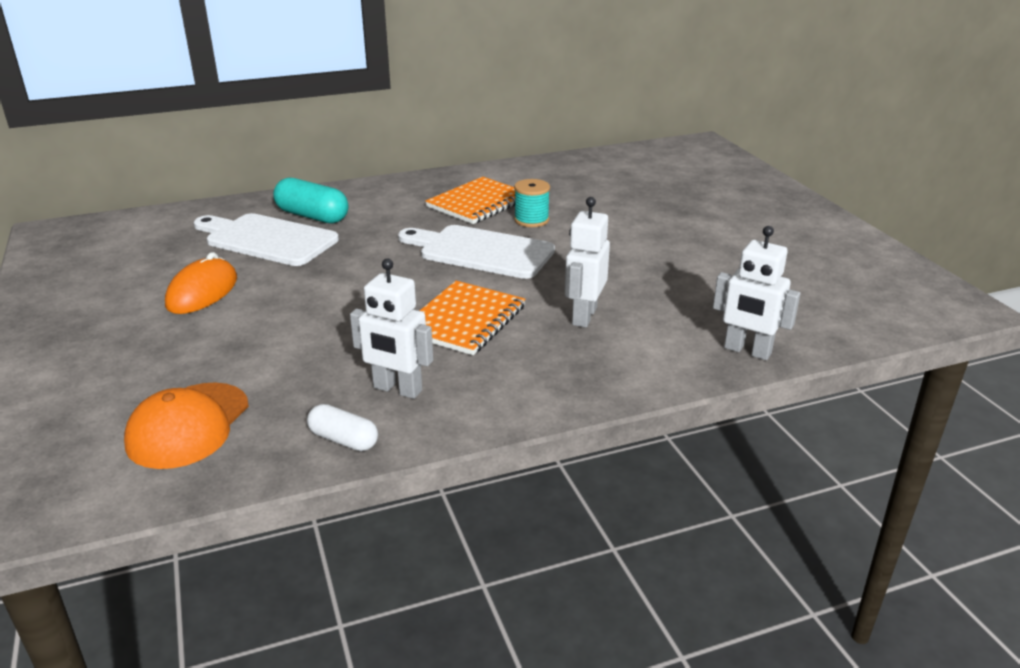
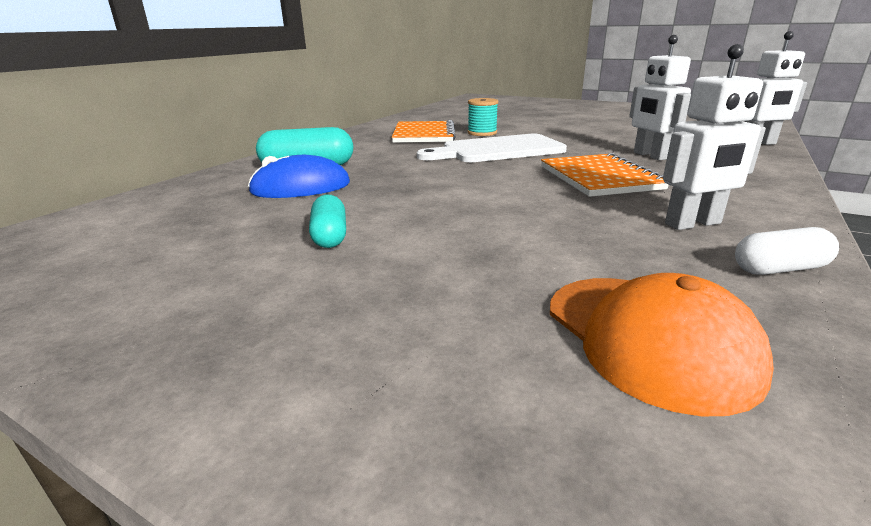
camera: 40 degrees left, 5 degrees down
(202, 292) = (330, 236): orange mouse -> turquoise capsule
(267, 239) = (301, 188): white cutting board -> blue mouse

